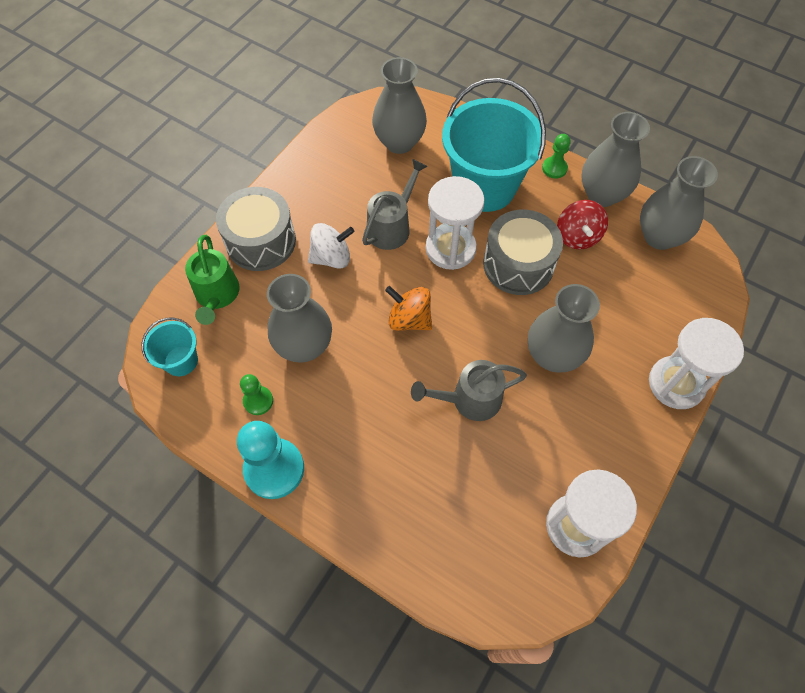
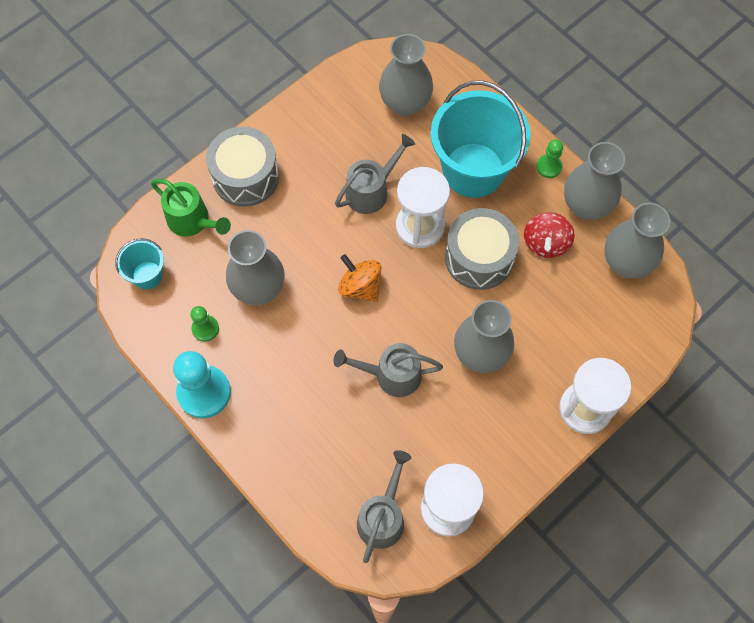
camera: 15 degrees right, 5 degrees up
(217, 296) = (193, 221): green watering can -> green watering can turned 60 degrees counterclockwise
(331, 257) = (306, 208): white spinning top -> none
(510, 553) = (383, 516): none -> grey watering can

